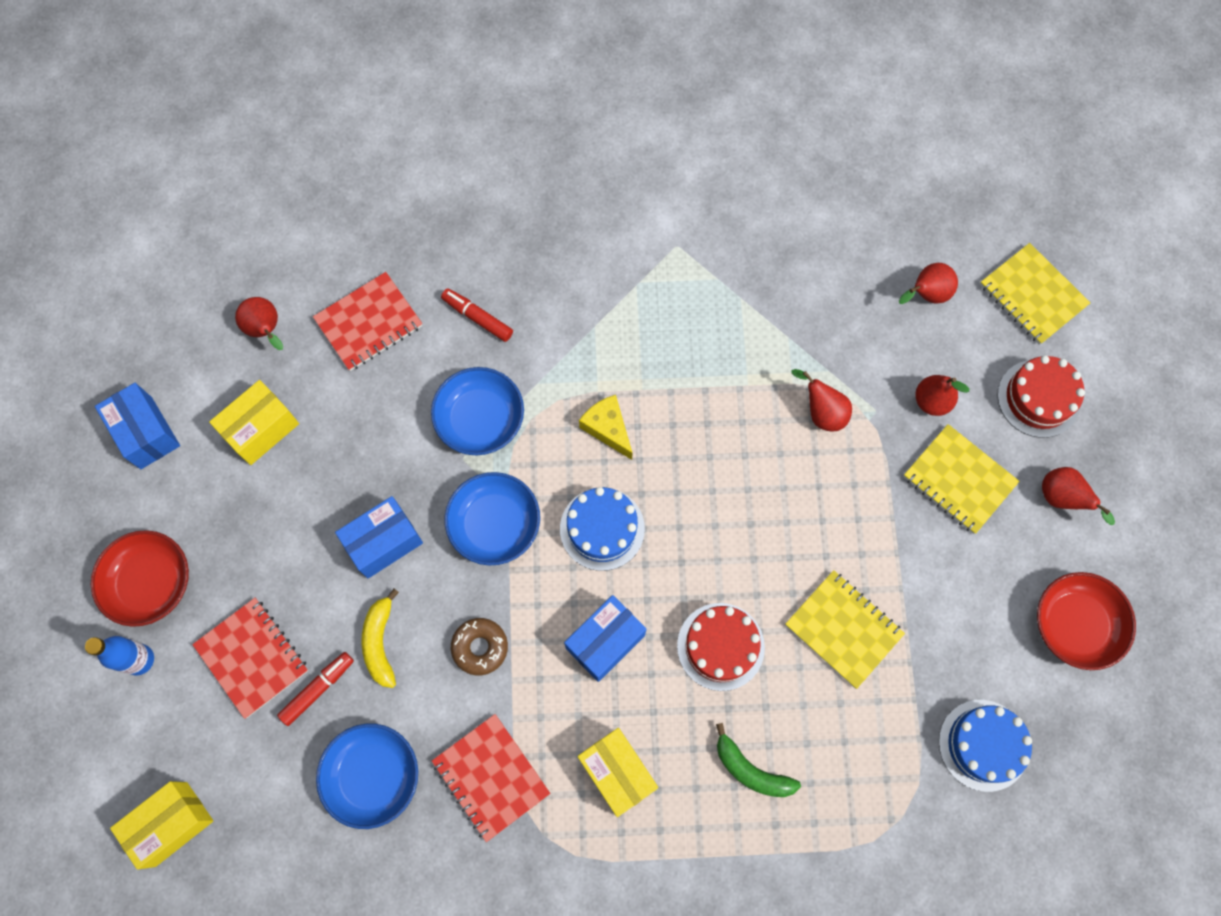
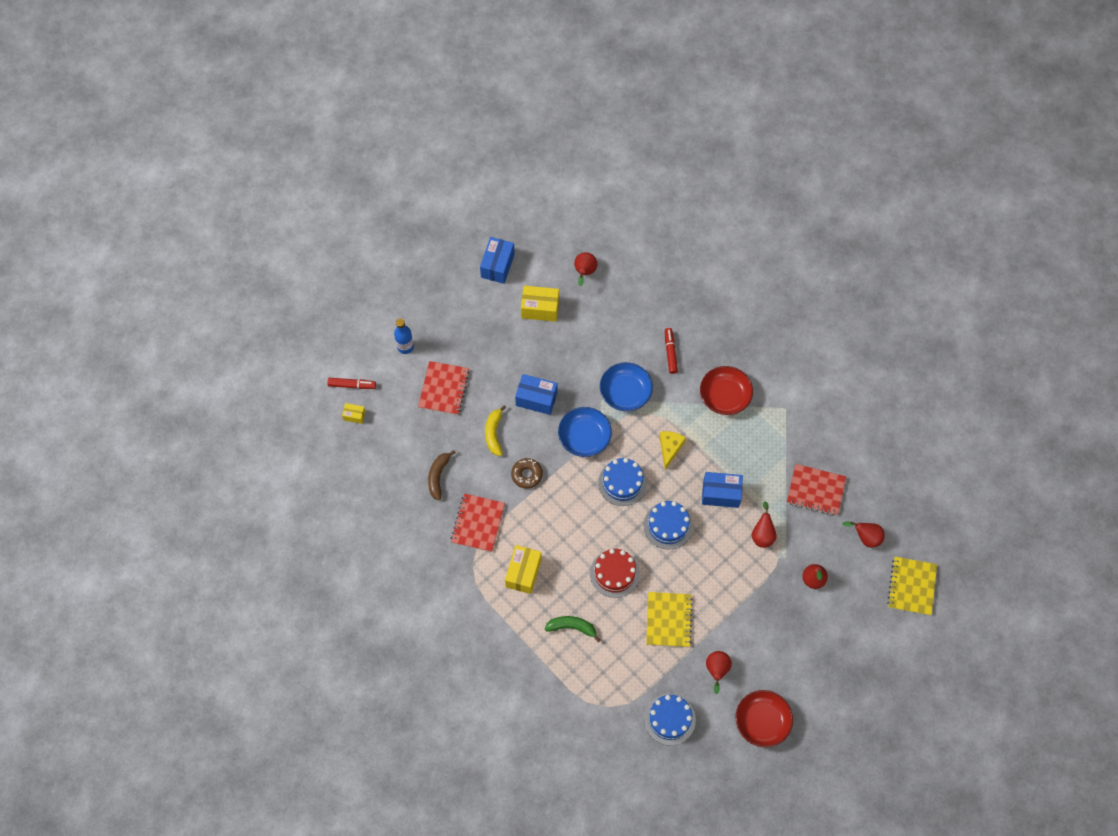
camera: 50 degrees right, 5 degrees down
(150, 582) = (439, 323): red bowl -> red bowl (725, 396)
(171, 824) = (354, 416): yellow box -> yellow box, size x0.54
(317, 689) = (453, 425): red marker -> red marker (352, 385)
(369, 323) = (626, 310): red notebook -> red notebook (815, 490)
(372, 776) = (438, 476): blue bowl -> brown banana
(380, 642) = (494, 433): yellow banana -> yellow banana turned 45 degrees counterclockwise
(605, 641) = (574, 523): blue box -> blue box (721, 494)
(711, 520) = (668, 525): none -> blue cake
(750, 770) = (572, 627): green banana -> green banana turned 105 degrees clockwise
(959, 480) = (785, 619): yellow notebook -> none
(1038, 398) = (860, 627): red cake -> none
(1062, 498) = (818, 673): red pear -> red pear (717, 670)

